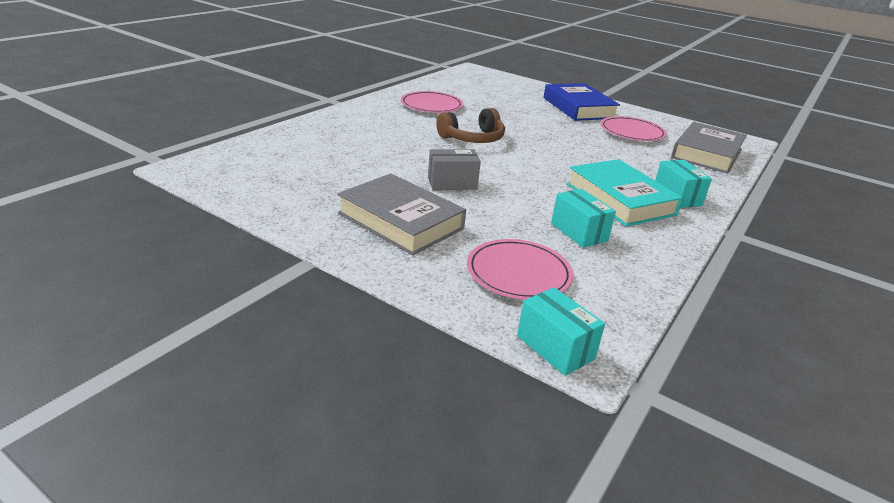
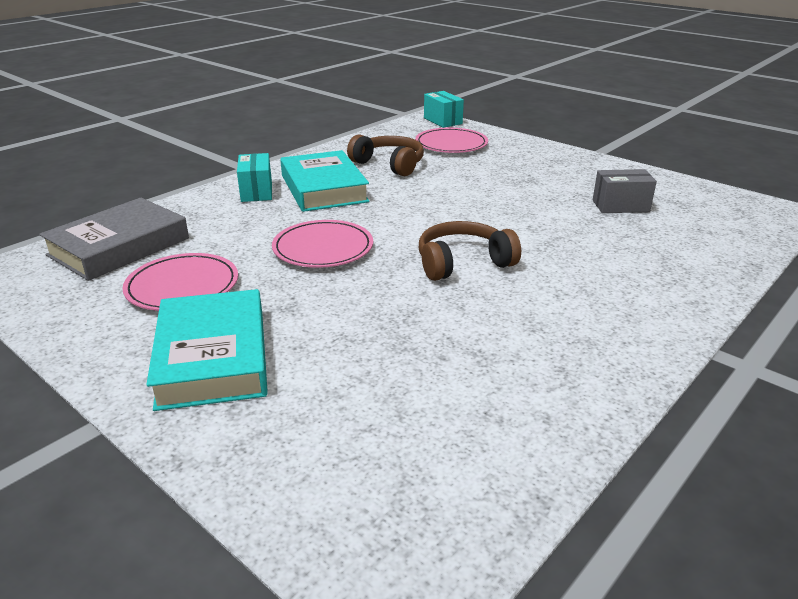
camera: 170 degrees left, 0 degrees up
(400, 221) = (540, 171): grey book -> none
(431, 105) = (533, 346): pink plate -> pink plate (323, 248)
(452, 183) = (495, 201): grey box -> grey box (620, 206)
(578, 108) = (213, 357): blue book -> turquoise book
(579, 232) = (389, 164): turquoise box -> brown headphones

